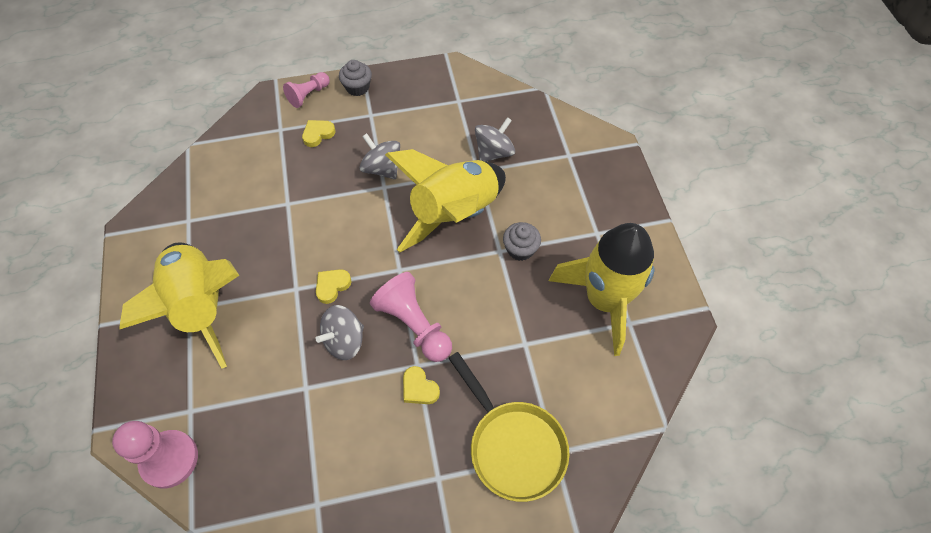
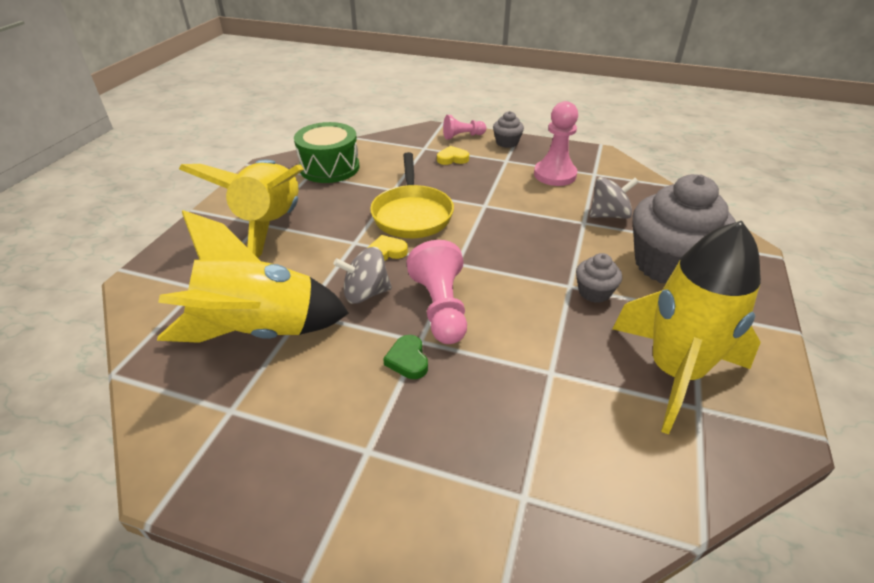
camera: 30 degrees right, 20 degrees down
(169, 459) = (149, 313): pink pawn -> pink pawn (554, 175)
(202, 201) = (329, 167): none -> green drum
(382, 168) = (492, 193): grey spinning top -> none
(419, 388) = (408, 360): yellow heart -> green heart
(454, 214) = (539, 243): yellow rocket -> yellow rocket (259, 332)
(513, 446) = (475, 463): yellow pan -> yellow pan (412, 214)
(562, 192) = (669, 265): none -> grey cupcake

